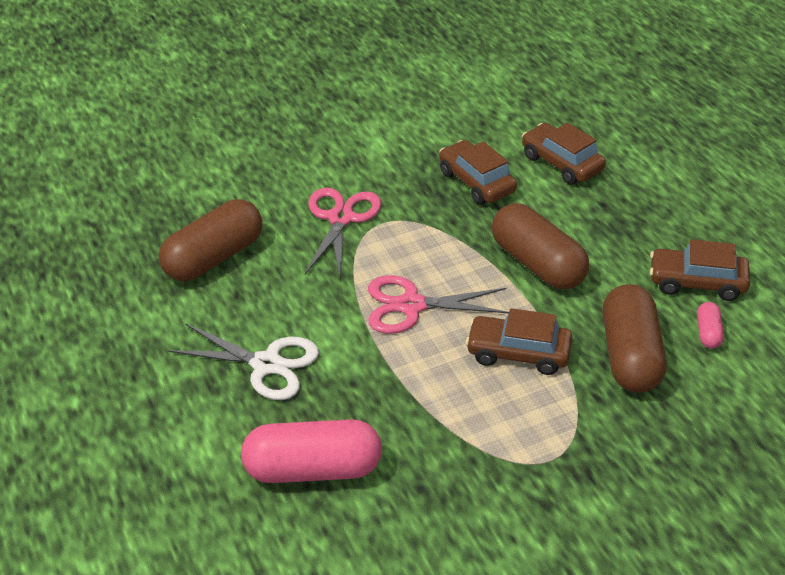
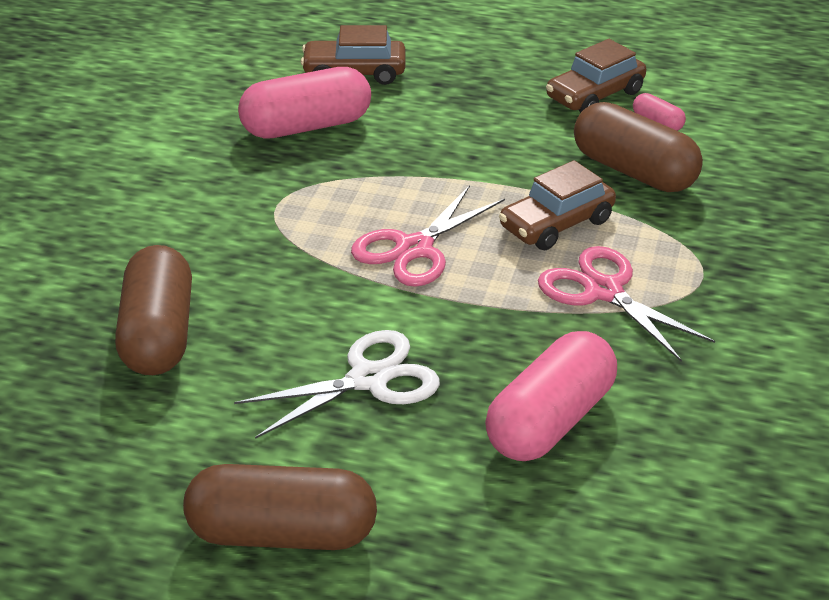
camera: 50 degrees left, 5 degrees down
(341, 218) = (231, 225): pink scissors -> pink scissors (604, 291)
(476, 182) = (306, 126): brown car -> pink capsule
(537, 263) = (461, 154): brown capsule -> brown capsule (282, 534)

